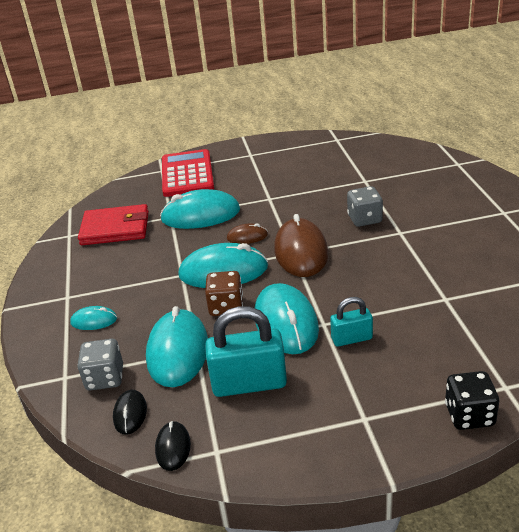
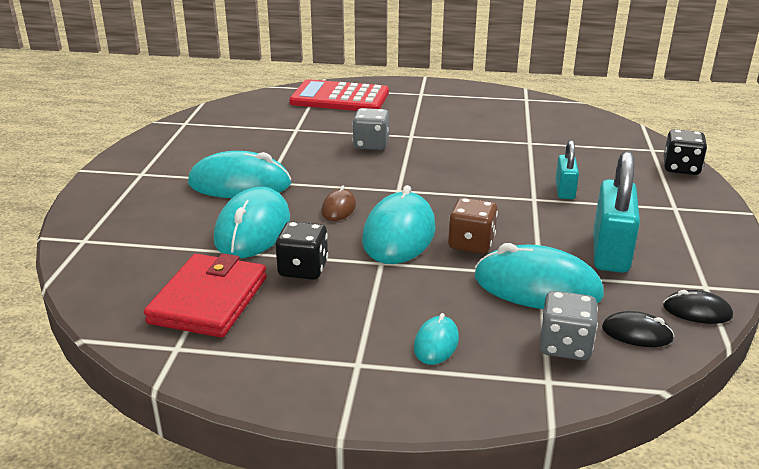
camera: 75 degrees left, 5 degrees down
(160, 248) = (303, 269): none -> black dice
(187, 174) = (127, 222): red calculator -> red calculator (340, 98)
(286, 322) = (521, 216): turquoise mouse -> turquoise mouse (239, 184)
(301, 252) = (400, 185): brown mouse -> none

